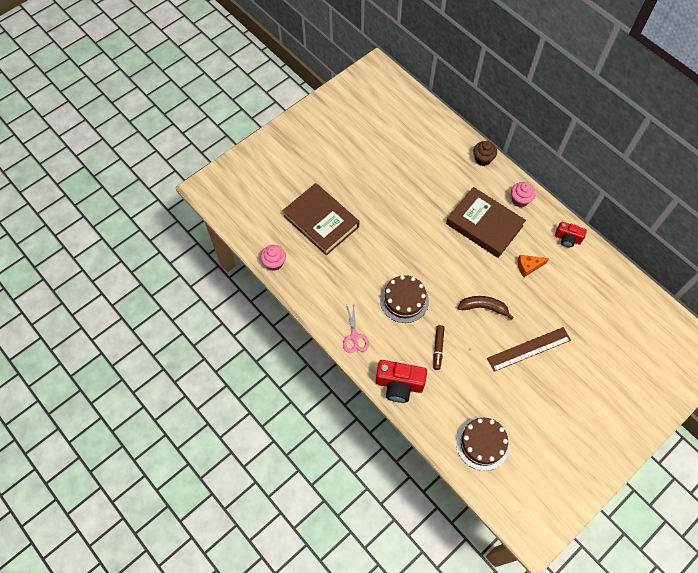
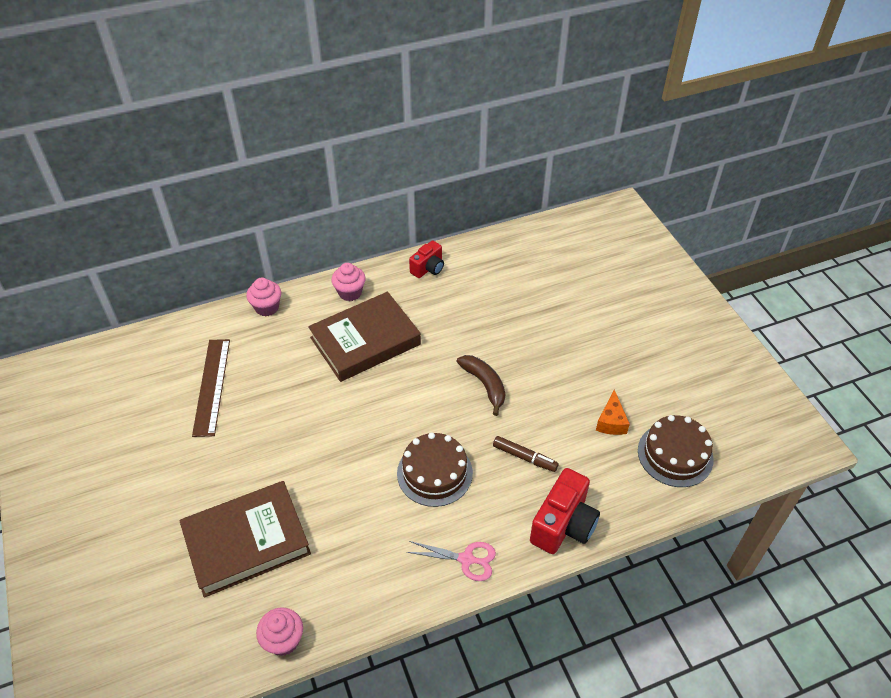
camera: 70 degrees left, 15 degrees down
(483, 159) = (267, 307): brown cupcake -> pink cupcake
(483, 307) = (485, 385): brown banana -> brown banana turned 120 degrees clockwise
(528, 267) = (448, 318): orange cheese -> orange cheese (611, 421)
(529, 349) = (560, 359): brown ruler -> brown ruler (212, 386)

